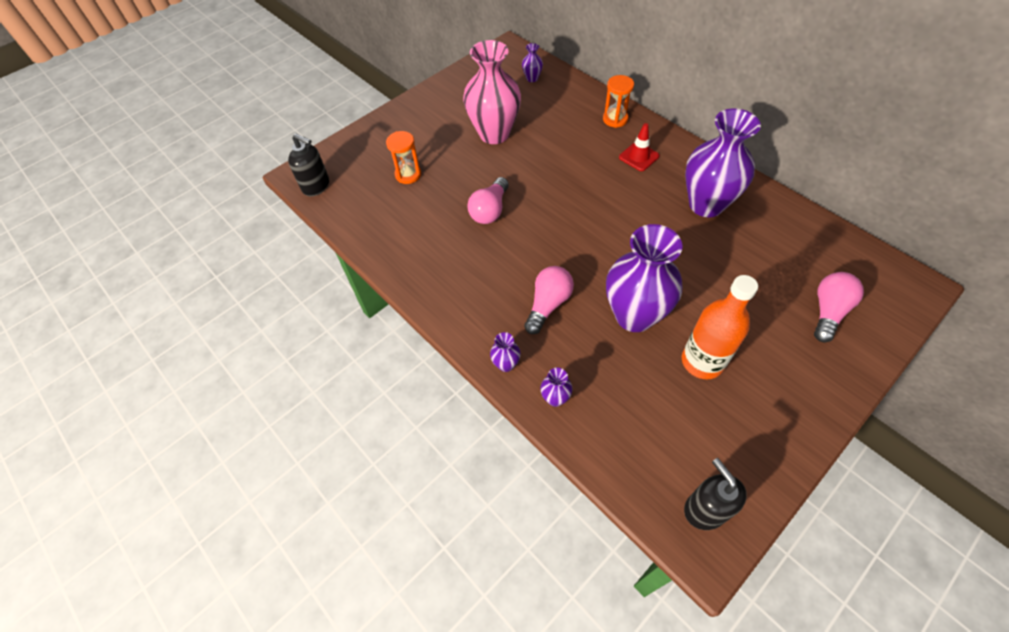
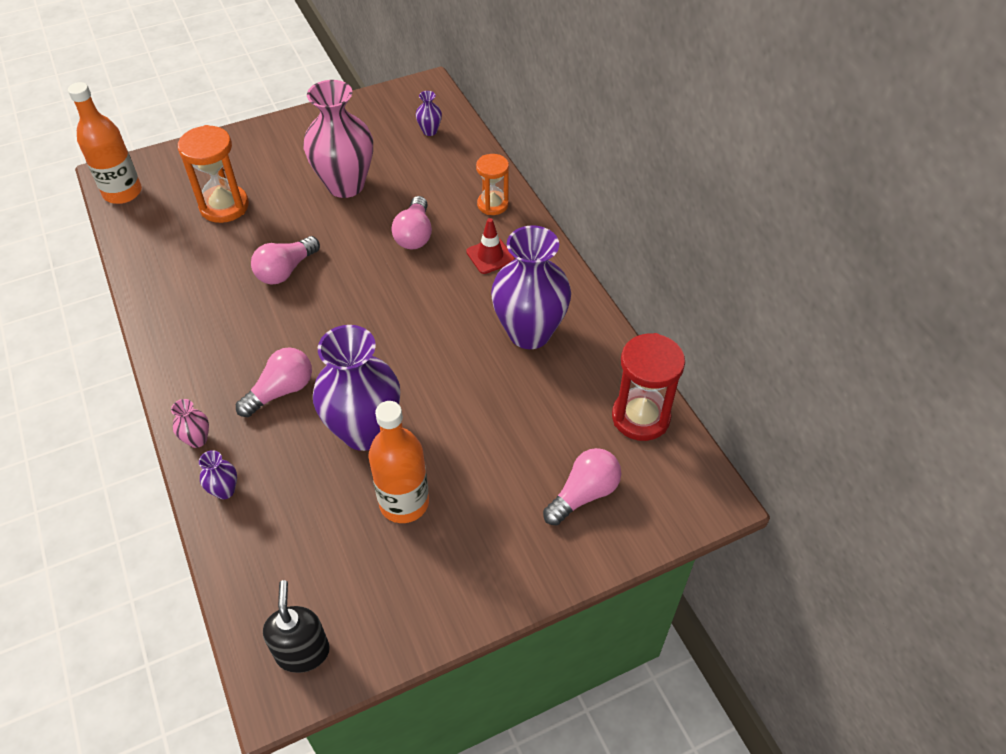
camera: 15 degrees right, 5 degrees down
(316, 186) = (122, 192): black soap dispenser -> orange bottle
(408, 175) = (224, 206): orange hourglass -> orange hourglass, size x1.55
(506, 364) = (197, 439): purple vase -> pink vase
(572, 156) = (414, 234): none -> pink light bulb
(827, 242) = (640, 417): none -> red hourglass

